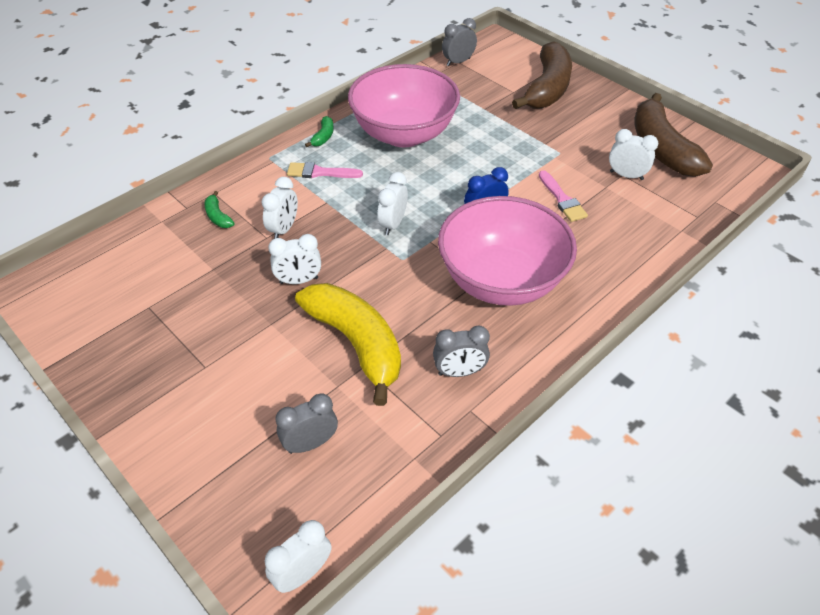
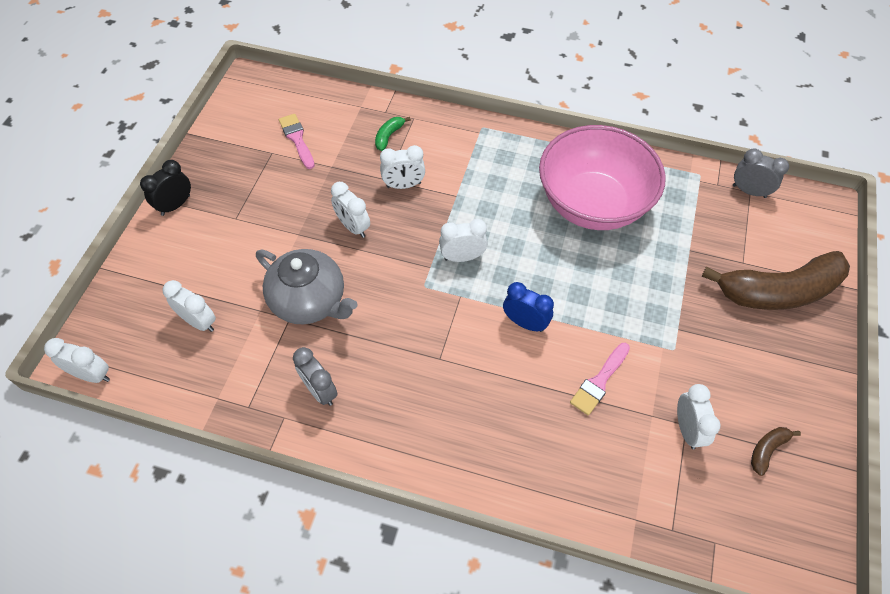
camera: 60 degrees right, 10 degrees up
(136, 414) = (175, 205): none -> black clock
(310, 443) = (199, 322): grey clock -> white clock
(320, 172) = (490, 171): pink brush -> pink brush (297, 139)
(323, 136) = (539, 148): green banana -> none
(356, 343) = (310, 301): yellow banana -> grey teapot
(501, 281) = (447, 376): pink bowl -> none
(661, 148) = (767, 450): brown banana -> brown banana, size x0.40

